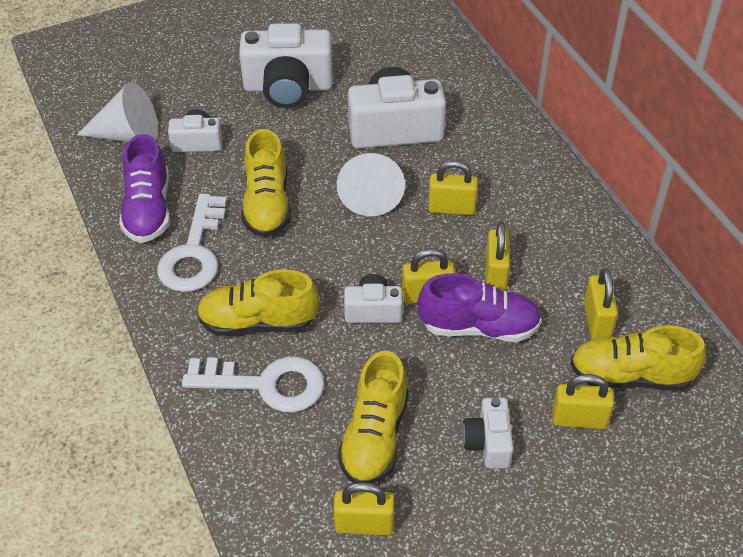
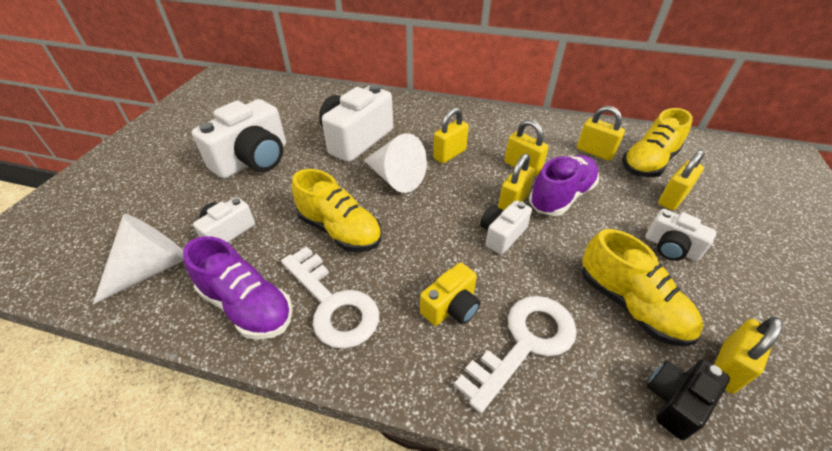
camera: 50 degrees left, 5 degrees down
(258, 322) = (451, 307): yellow shoe -> yellow camera
(296, 498) = (675, 401): none -> black camera

